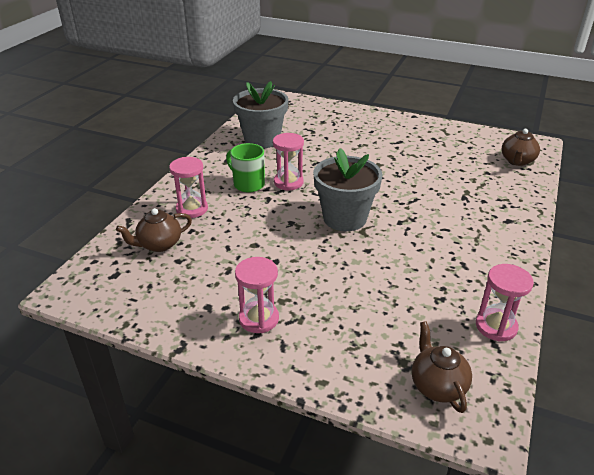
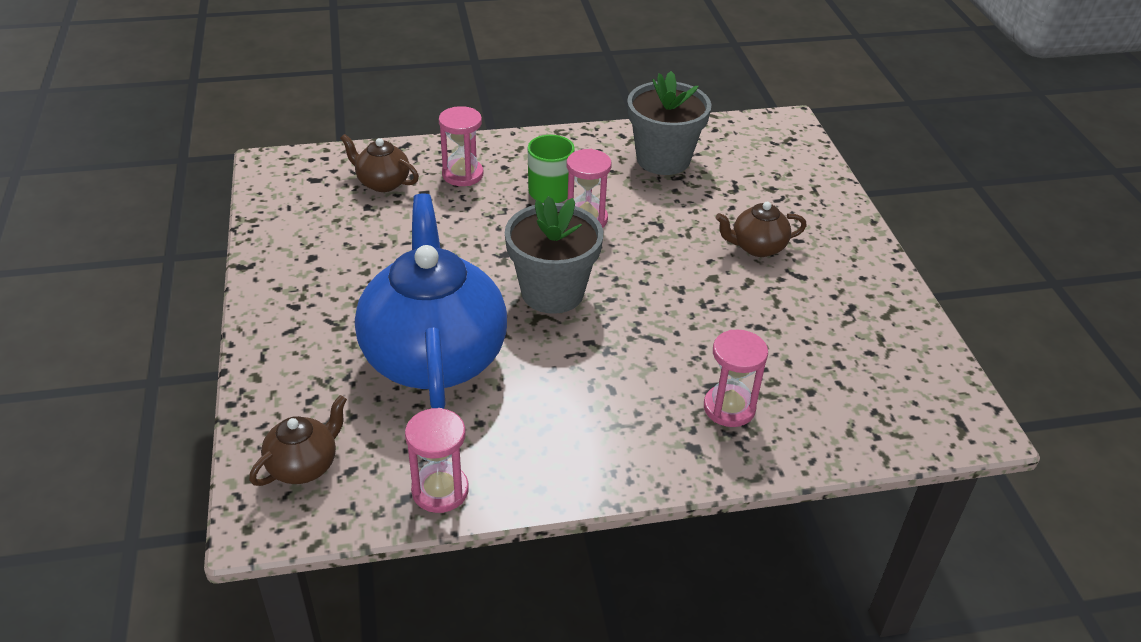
camera: 55 degrees right, 5 degrees up
(259, 319) = (318, 298): pink hourglass -> pink hourglass (729, 408)
(366, 285) = (434, 356): none -> blue teapot
(517, 161) = (886, 417): brown teapot -> brown teapot (757, 247)

